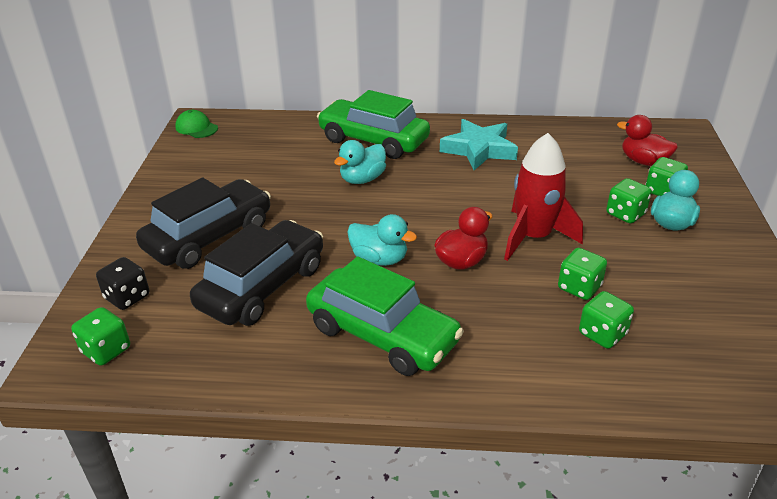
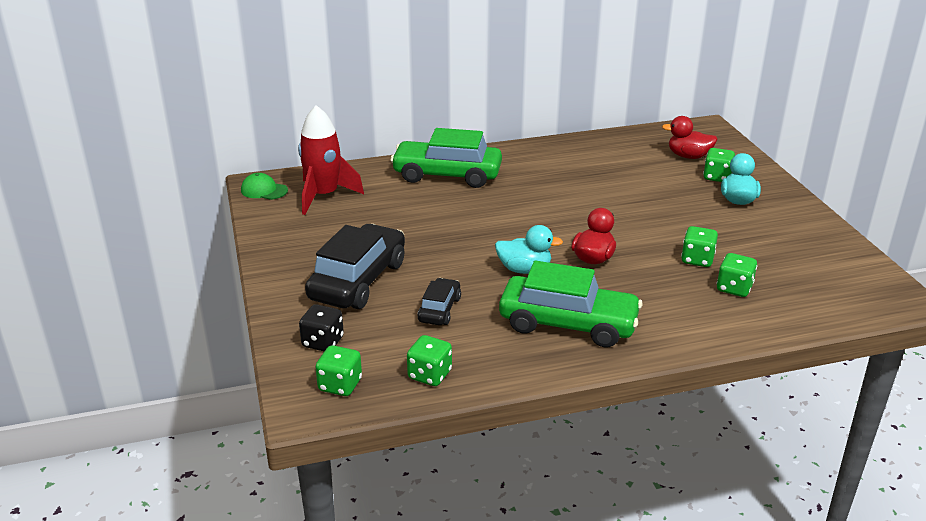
camera: 20 degrees left, 5 degrees down
(262, 286) = (439, 309): black car -> black car, size x0.51
(362, 179) = (462, 209): turquoise duck -> none
(479, 149) = (547, 168): turquoise star -> none
(533, 237) = (638, 230): red rocket -> red rocket (324, 196)
(625, 214) = (699, 199): green dice -> green dice (429, 375)

